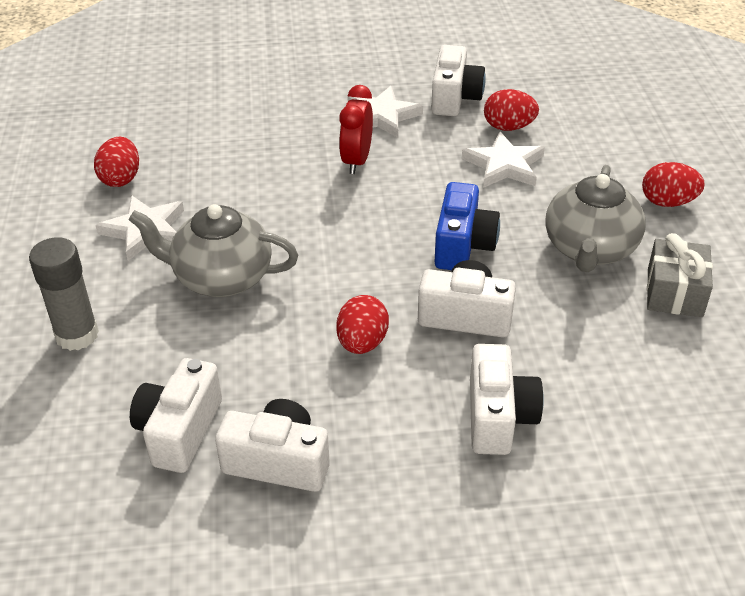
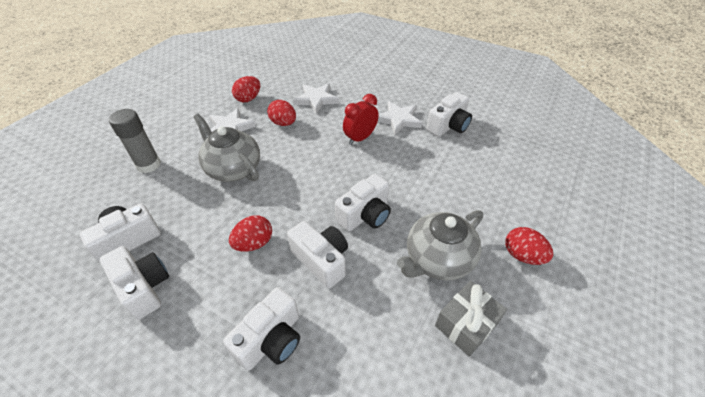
camera: 35 degrees right, 5 degrees up
(463, 245) = (365, 215): blue camera -> white camera
(504, 165) = (437, 178): white star -> white star (316, 99)
(508, 127) = (463, 156): red egg -> red egg (283, 123)

